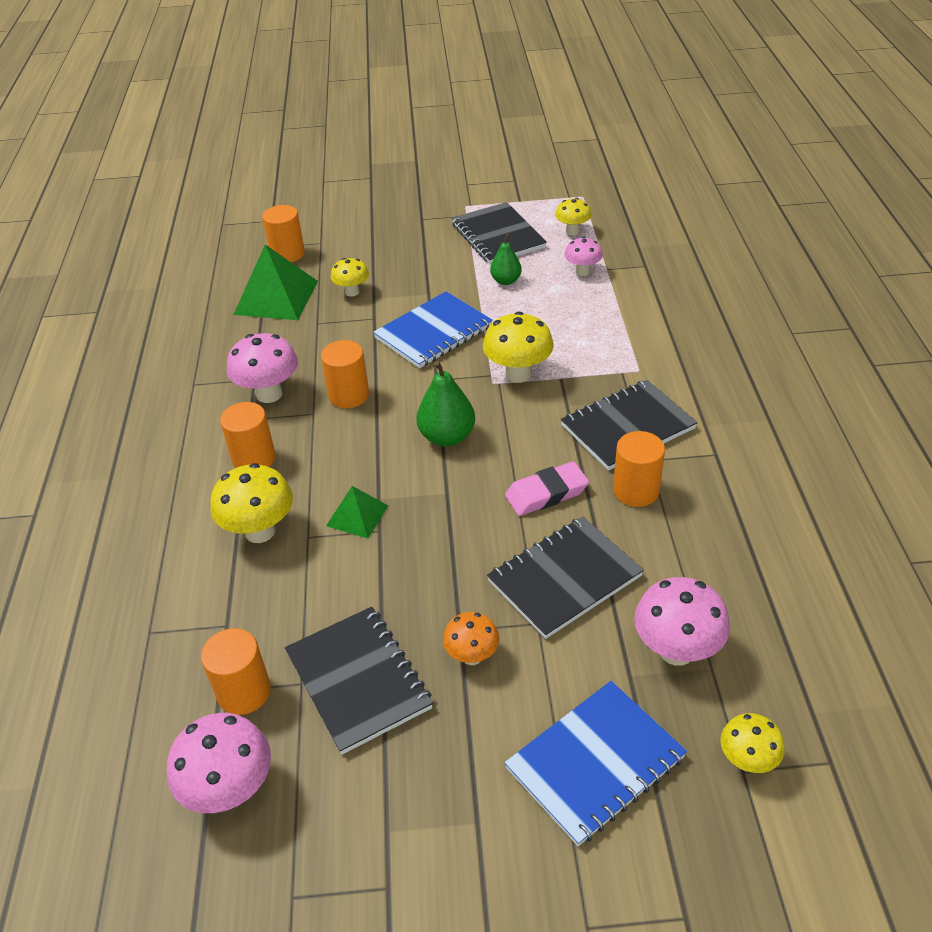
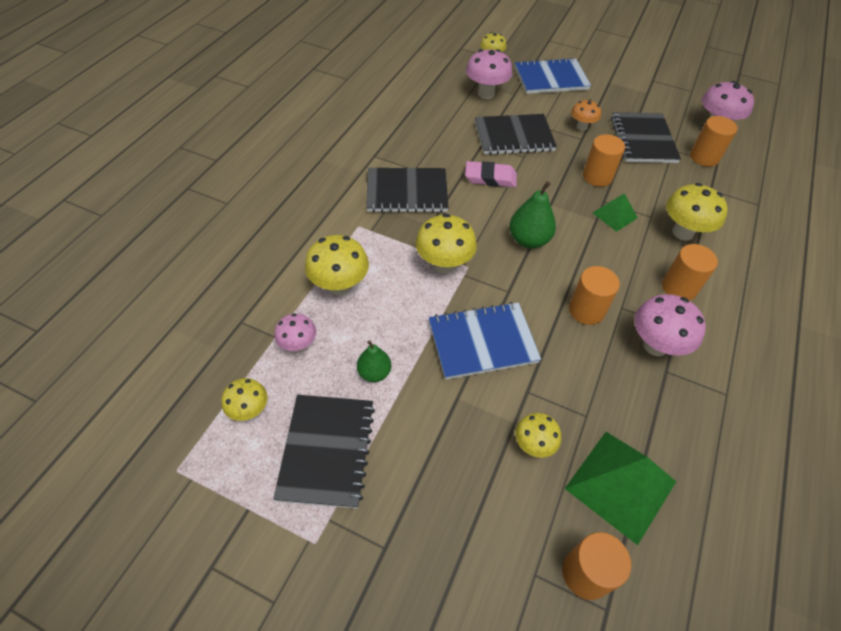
camera: 155 degrees left, 10 degrees up
(596, 318) = (340, 286): none -> yellow mushroom
(636, 490) = (439, 157): orange cylinder -> orange cylinder (597, 177)

